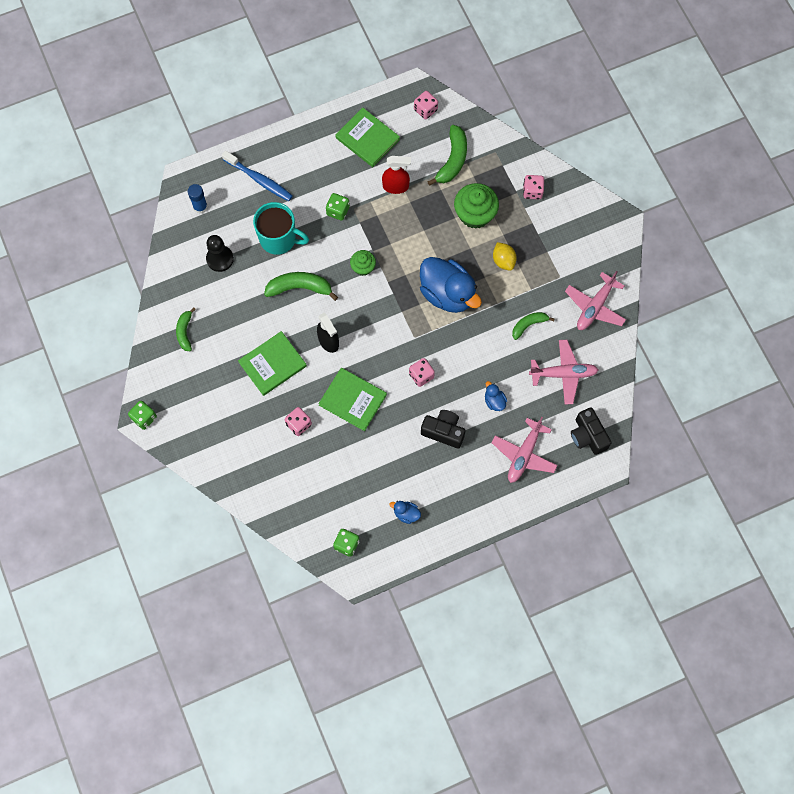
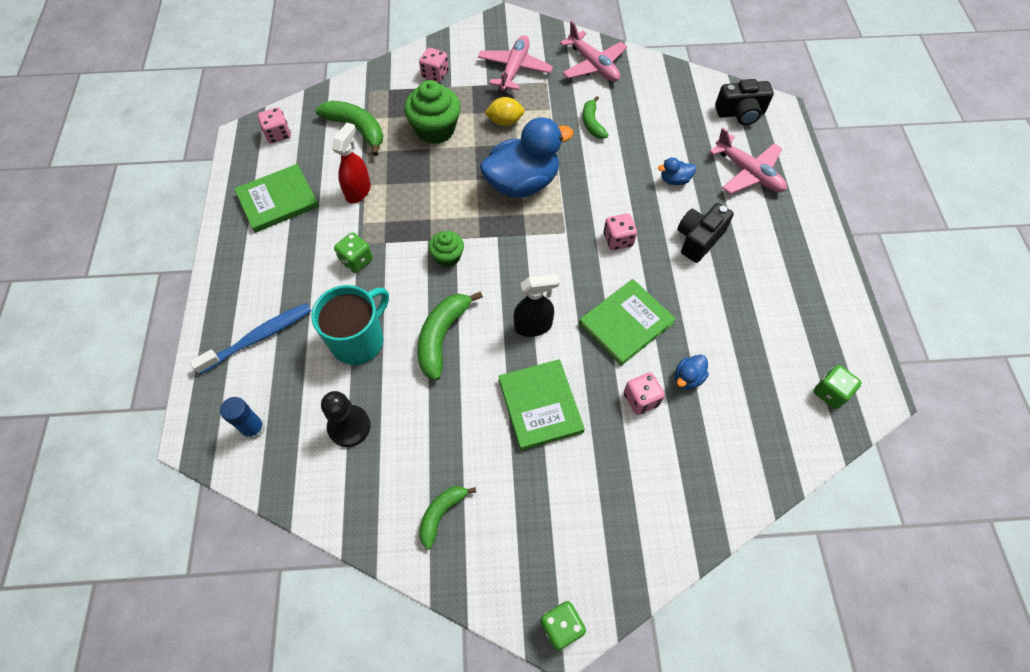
camera: 70 degrees left, 10 degrees down
(185, 332) = (441, 514): green banana -> green banana turned 105 degrees clockwise
(406, 514) = (799, 311): blue duck -> blue duck (688, 378)
(563, 374) = (661, 112): pink plane -> pink plane (514, 69)

